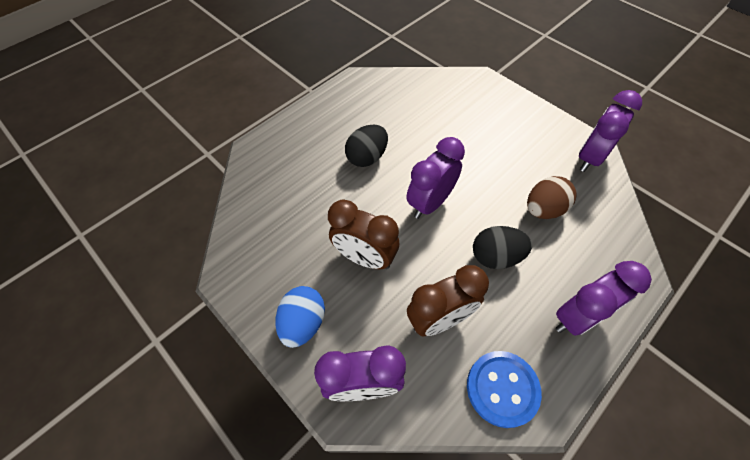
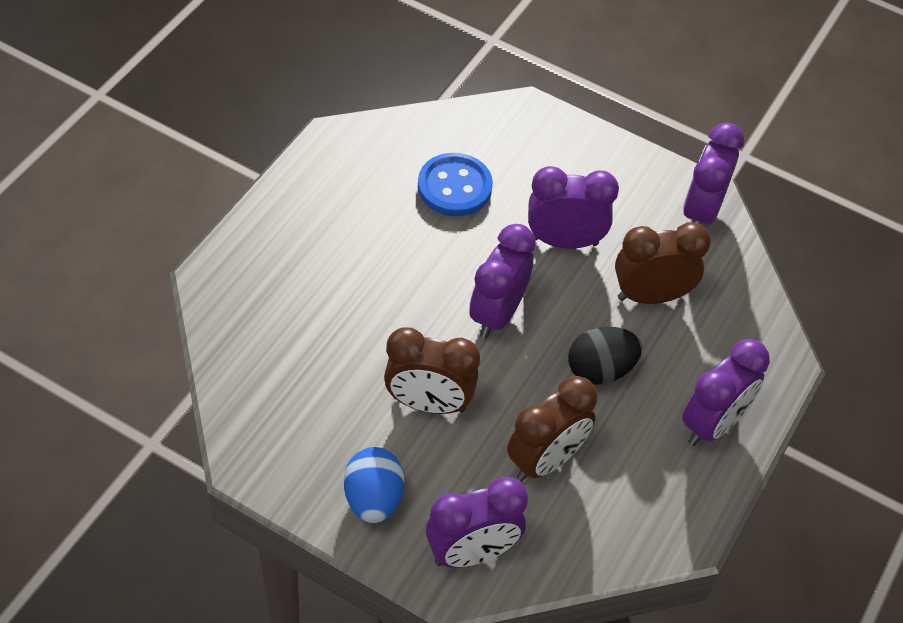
camera: 20 degrees left, 5 degrees down
(367, 157) = (389, 263): black egg -> none
(488, 162) = (564, 241): none -> purple clock
(502, 388) = (637, 522): blue button -> blue button (454, 187)
(543, 209) = (651, 296): brown egg -> brown clock

